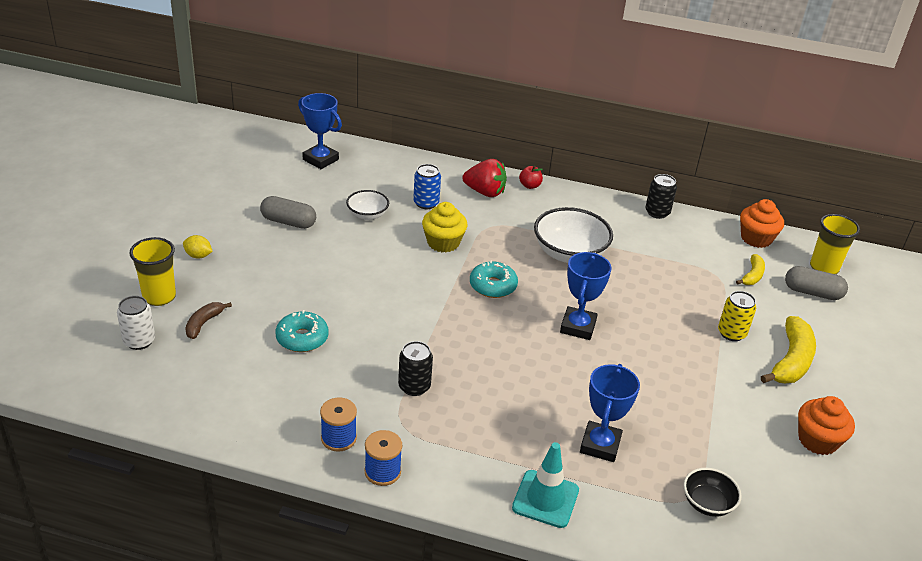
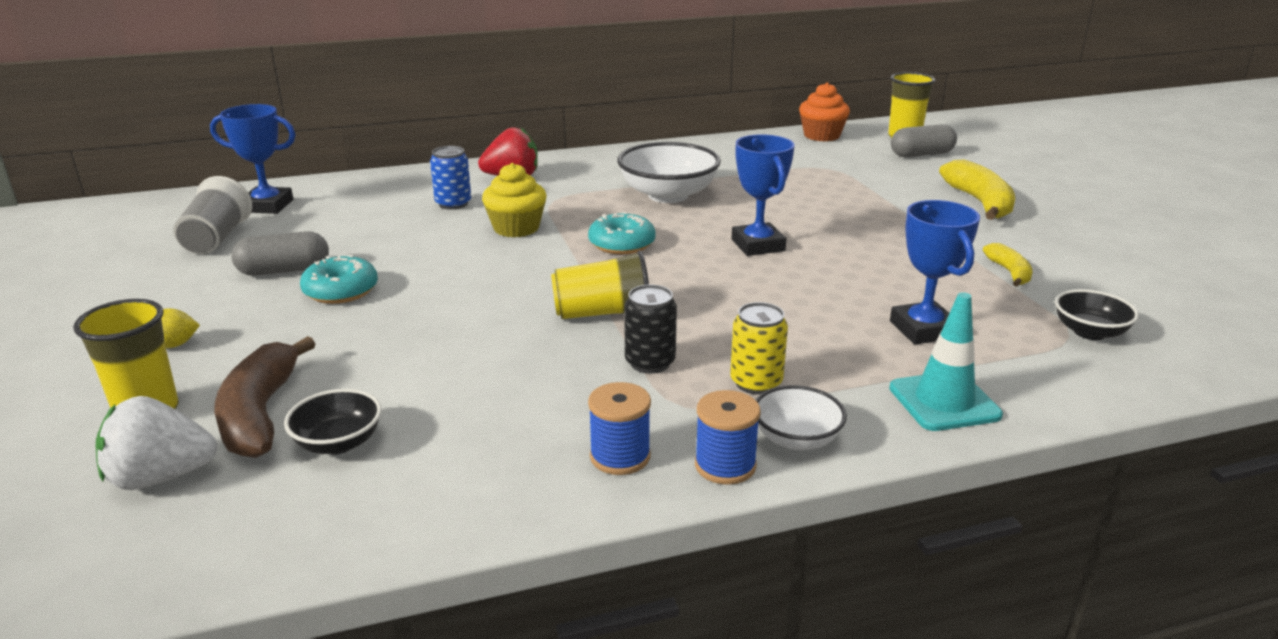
camera: 30 degrees left, 10 degrees down
(139, 341) = (161, 477): white can -> white strawberry
(204, 323) = (260, 414): brown banana -> brown banana, size x1.80
(223, 360) = (338, 443): none -> black bowl
(274, 179) = (217, 239): none -> grey cup
(302, 338) = (437, 373): turquoise donut -> turquoise donut (341, 291)
(367, 215) = (390, 233): white bowl -> white bowl (796, 439)
(425, 337) = (603, 313): none -> yellow cup
(530, 186) = (555, 160): red apple -> none
(657, 212) = (710, 144): black can -> none
(731, 333) = (902, 201): yellow can -> yellow can (756, 383)
(752, 276) = (857, 159): yellow banana -> yellow banana (1009, 272)
(817, 440) = (1090, 247): orange cupcake -> none

